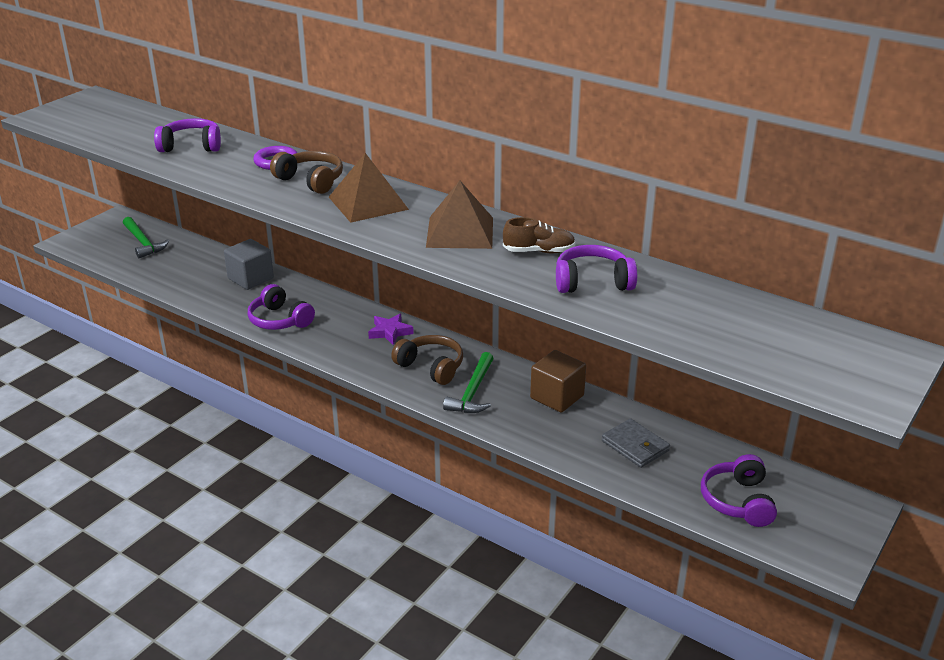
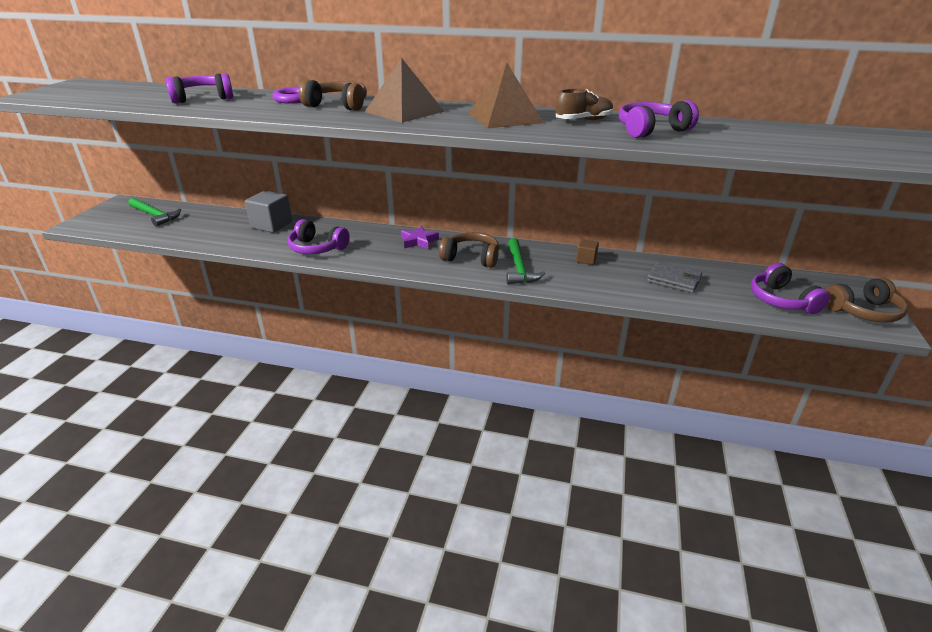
camera: 20 degrees left, 0 degrees up
(557, 397) = (586, 260): brown cube -> brown cube, size x0.54
(823, 538) = (863, 311): none -> brown headphones

